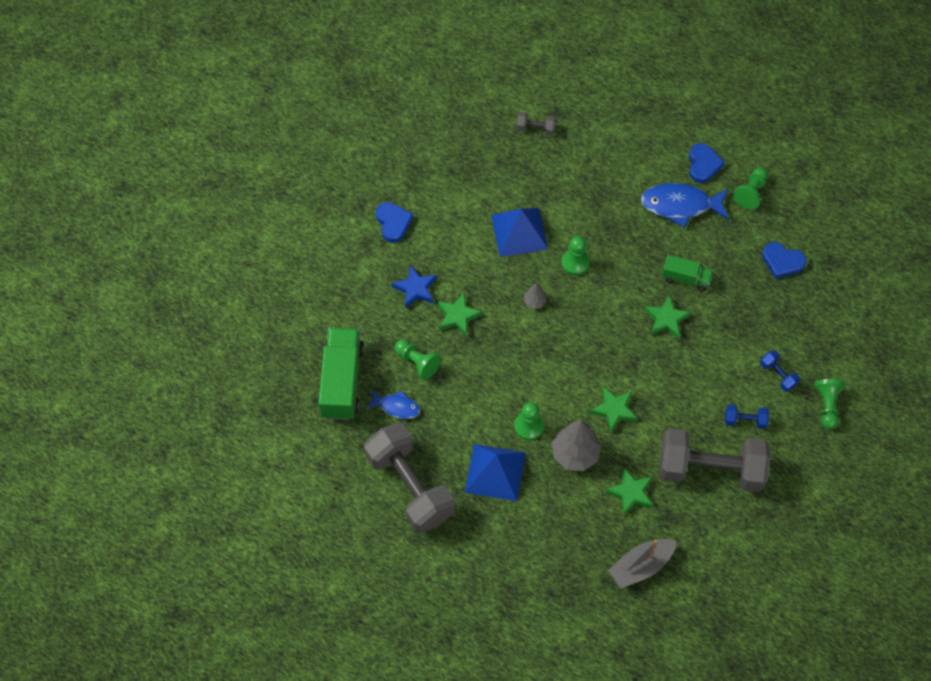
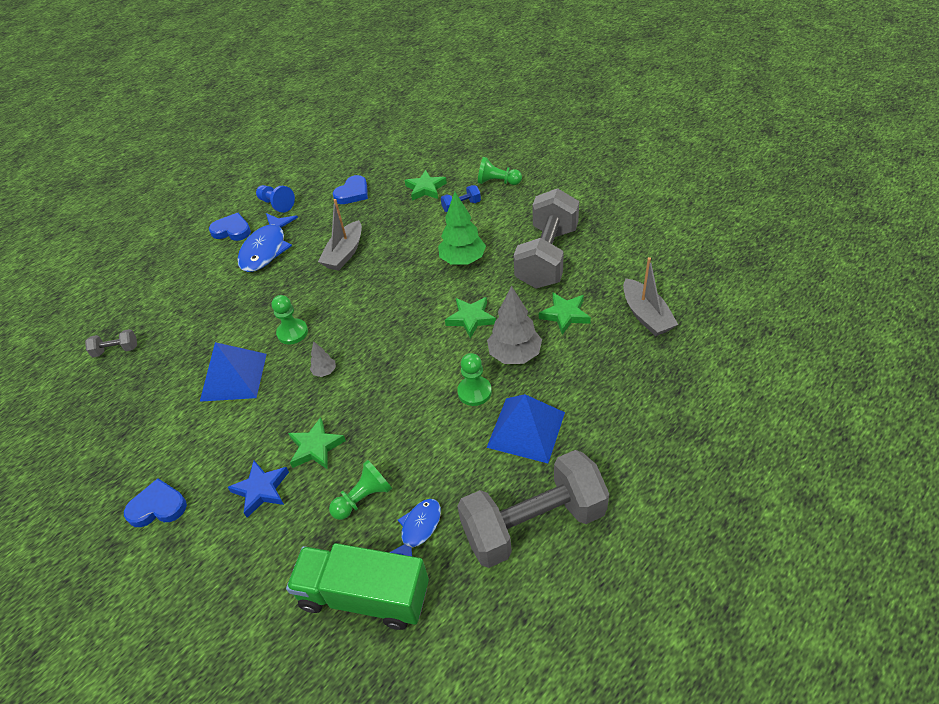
camera: 75 degrees left, 15 degrees down
(535, 129) = (116, 350): grey dumbbell -> grey dumbbell turned 60 degrees clockwise
(666, 319) = (382, 271): green star -> green star (425, 188)
(685, 278) = (344, 253): green truck -> grey boat
(692, 390) = (463, 260): none -> green tree
(745, 420) = (501, 230): blue dumbbell -> none
(750, 193) = (276, 204): green pawn -> blue pawn

